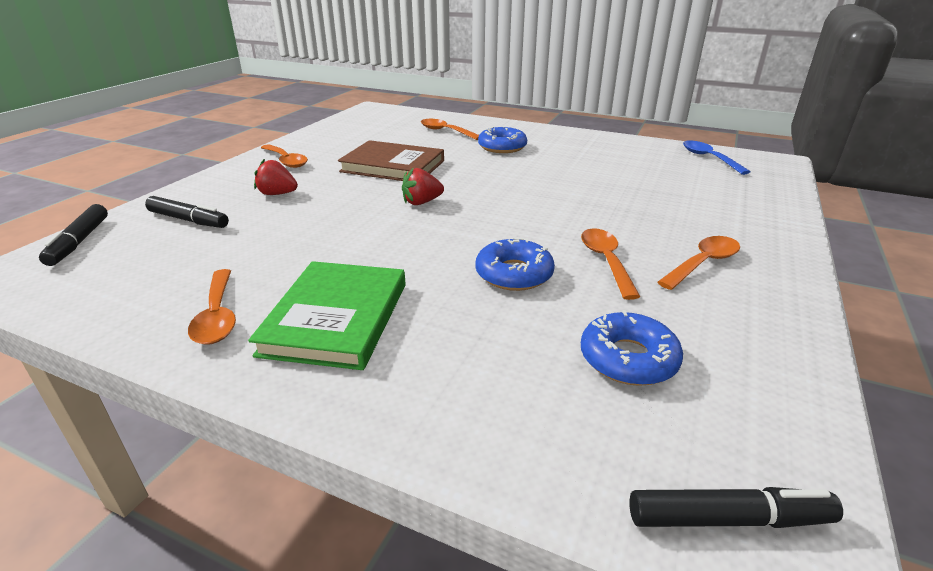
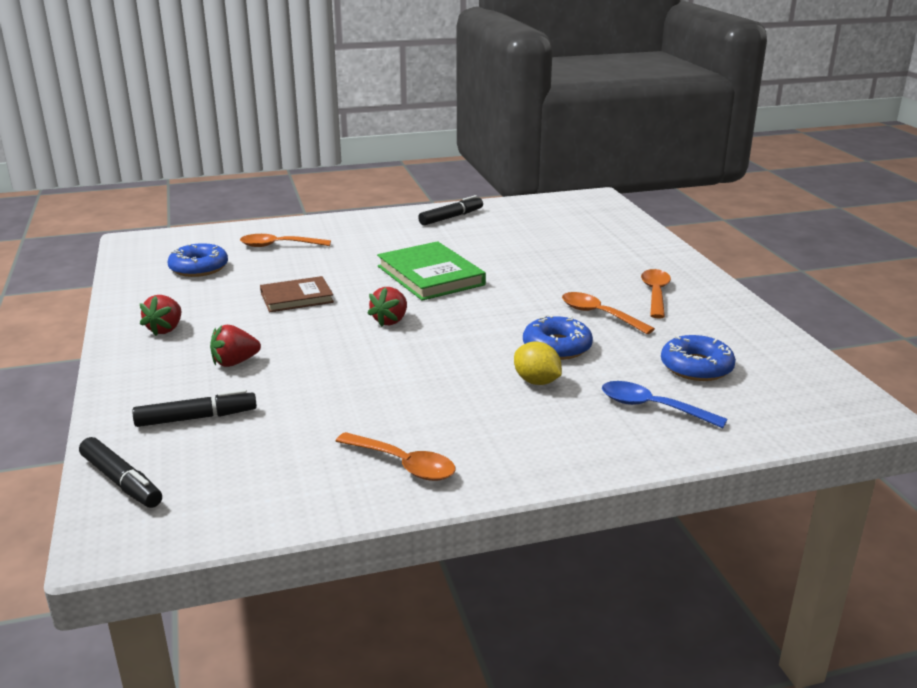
camera: 40 degrees left, 5 degrees down
(286, 161) = (165, 329): orange spoon -> red strawberry
(336, 318) = (493, 425): green book -> green book (430, 275)
(393, 166) = (296, 297): brown book -> brown book, size x0.64
(440, 297) = (536, 381): none -> yellow lemon
(502, 147) = (366, 246): blue donut -> blue donut (199, 268)
(709, 158) = (548, 208): blue spoon -> blue spoon (652, 407)
(728, 519) = (828, 414): black marker -> black marker (451, 217)

